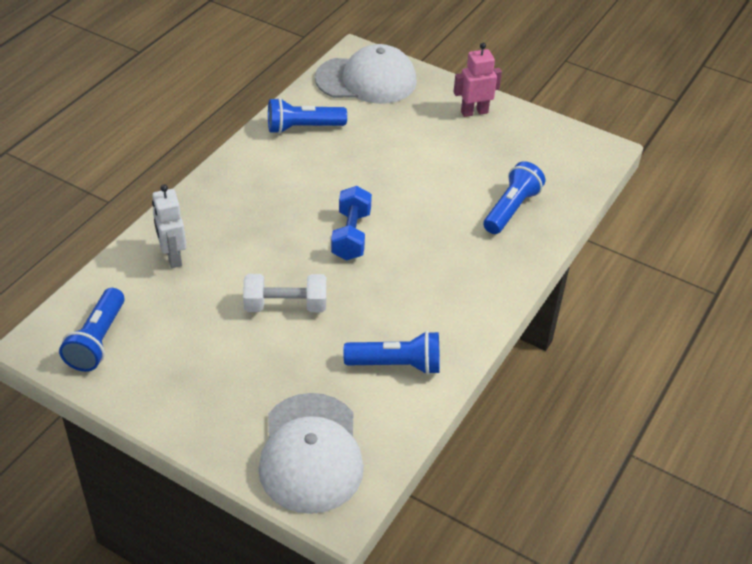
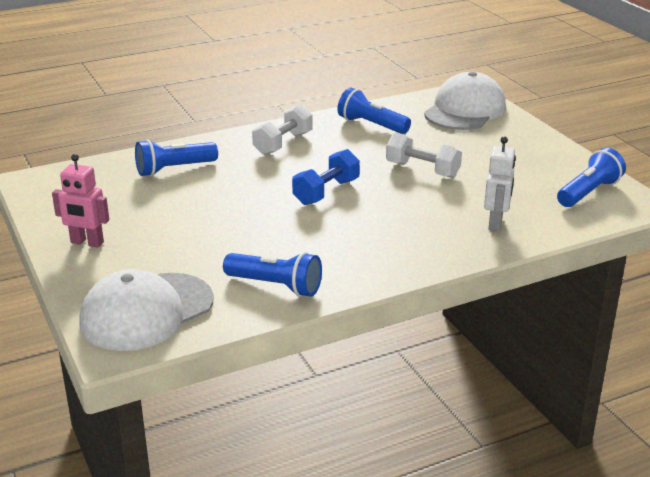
camera: 145 degrees left, 15 degrees down
(366, 80) = (146, 312): white cap -> white cap turned 75 degrees counterclockwise
(456, 288) = (283, 144): none -> white dumbbell

